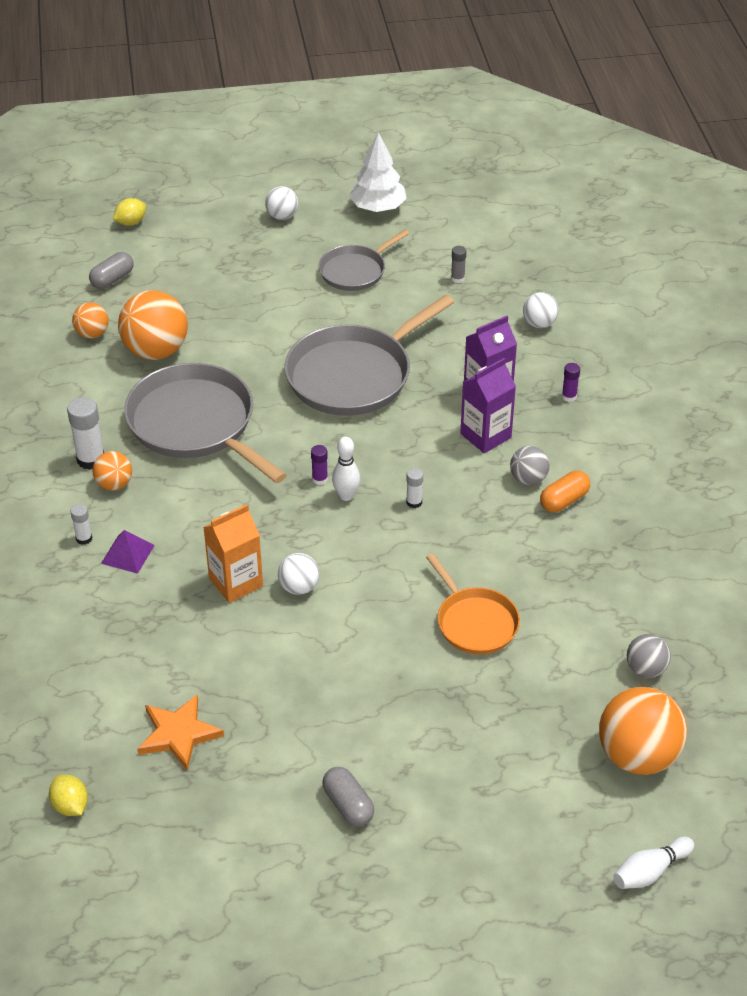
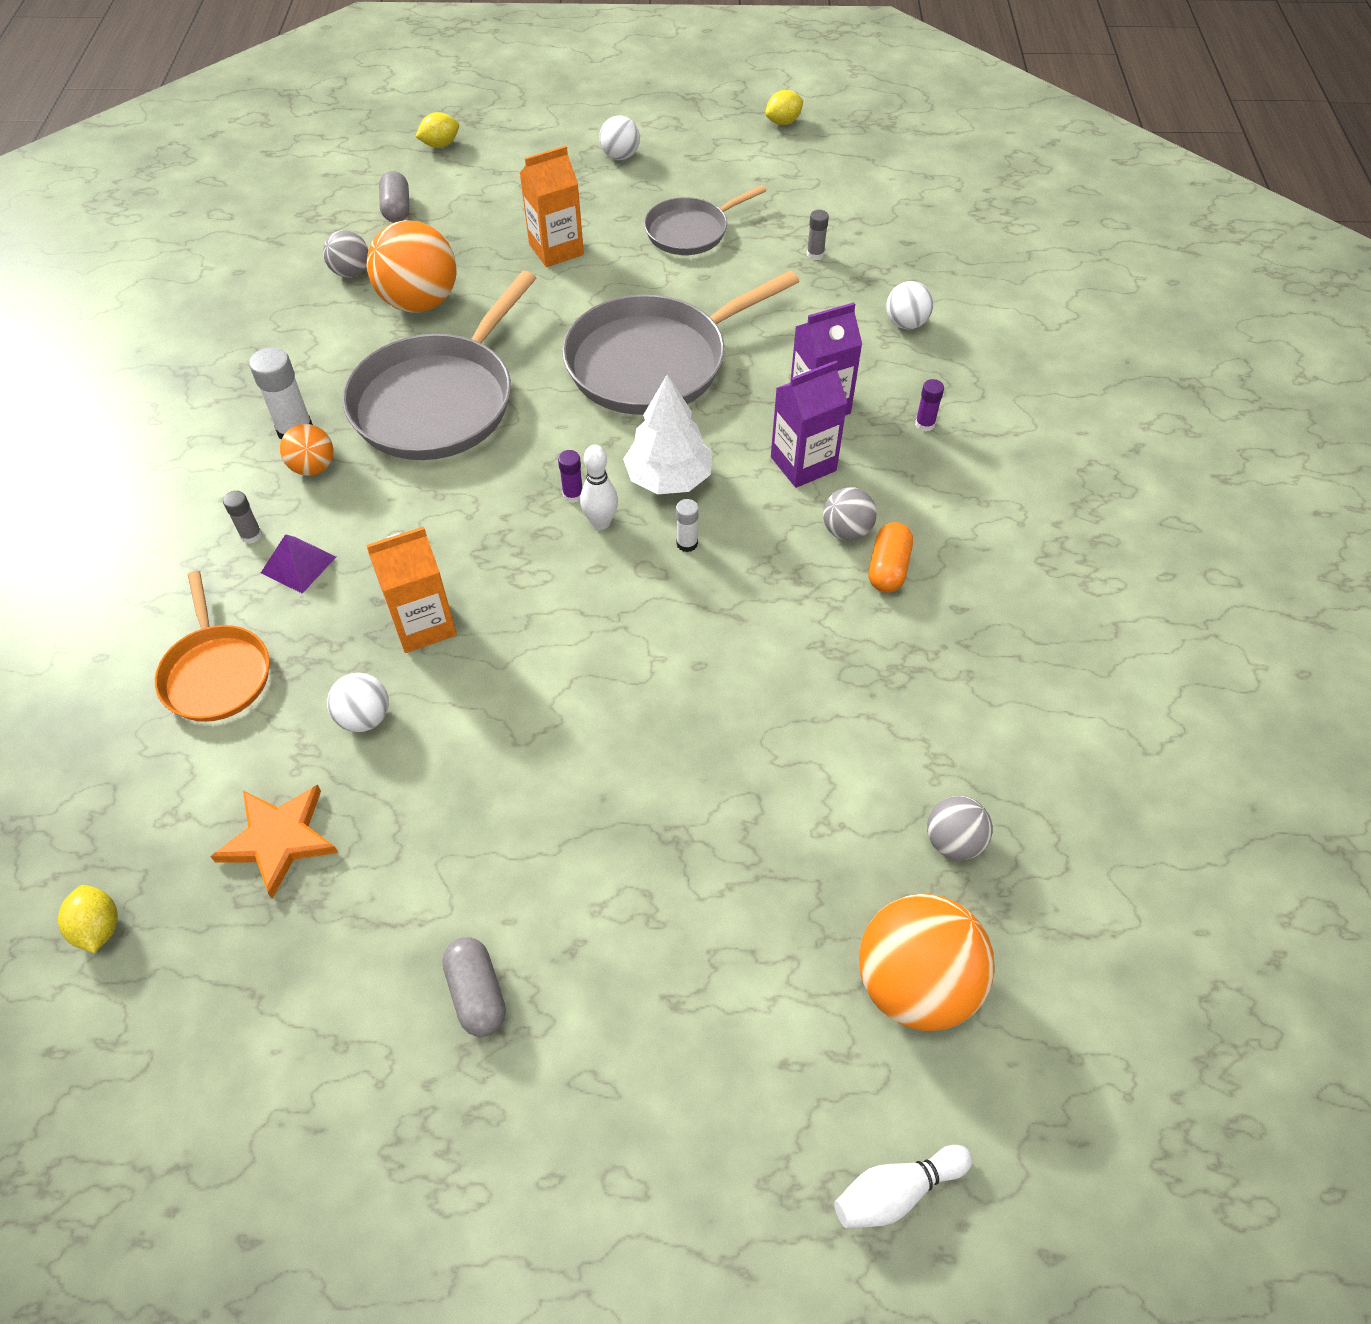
camera: 10 degrees right, 10 degrees up
(84, 538) = (251, 535): white glue stick -> grey glue stick
(92, 334) = (351, 272): orange ball -> grey ball
(112, 279) = (397, 209): grey capsule -> grey capsule turned 60 degrees counterclockwise
(195, 424) = (438, 401): grey pan -> grey pan turned 120 degrees counterclockwise
(252, 297) = (556, 249): none -> orange carton
(299, 587) = (503, 643): white ball -> white ball (365, 717)
(378, 207) = (738, 158): white tree -> white tree (669, 478)
(406, 174) = (783, 122): none -> yellow lemon
(475, 622) = (726, 731): orange pan -> orange pan (216, 673)
(564, 500) = (888, 568): orange capsule -> orange capsule turned 45 degrees counterclockwise

